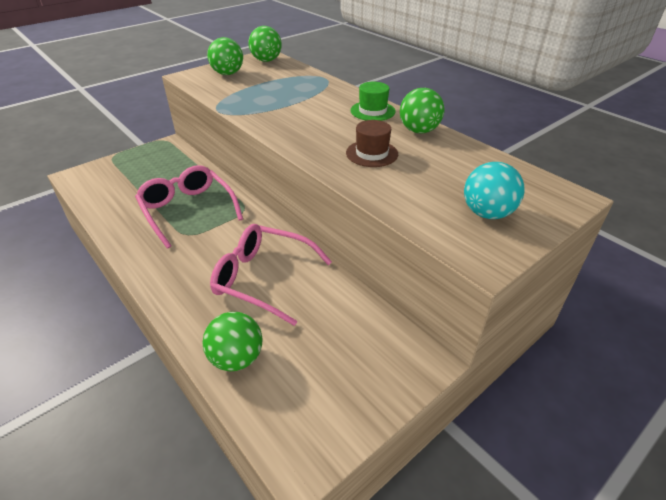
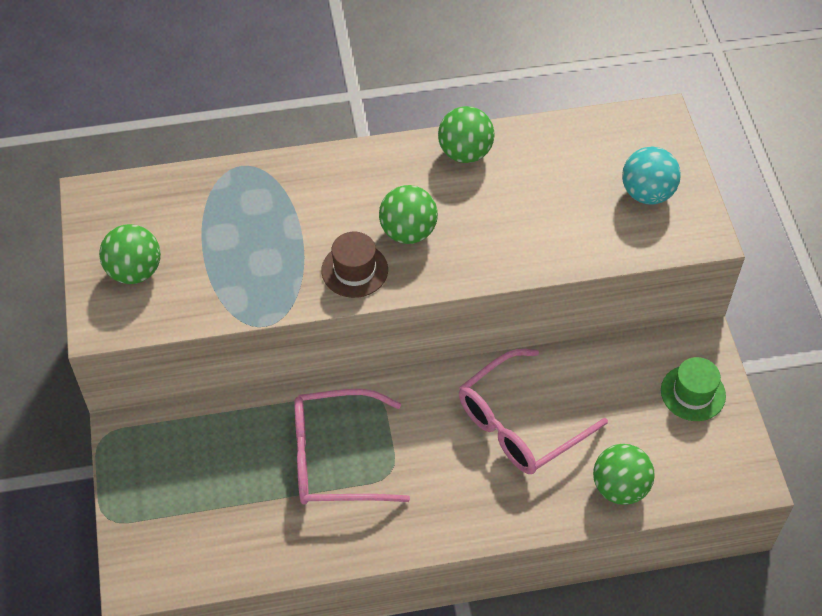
camera: 60 degrees left, 15 degrees up
(266, 60) = (118, 205): green ball -> green ball (408, 232)
(372, 111) = (385, 167): green hat -> green hat (693, 393)
(372, 153) = (486, 221): brown hat -> brown hat (354, 270)

